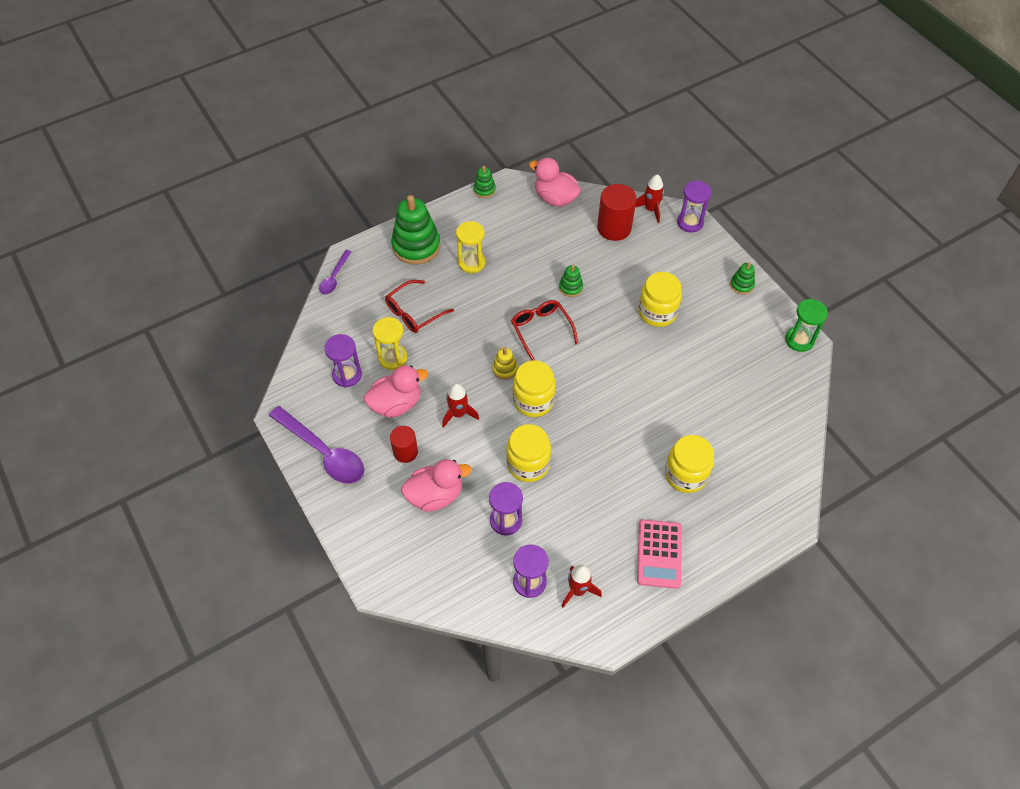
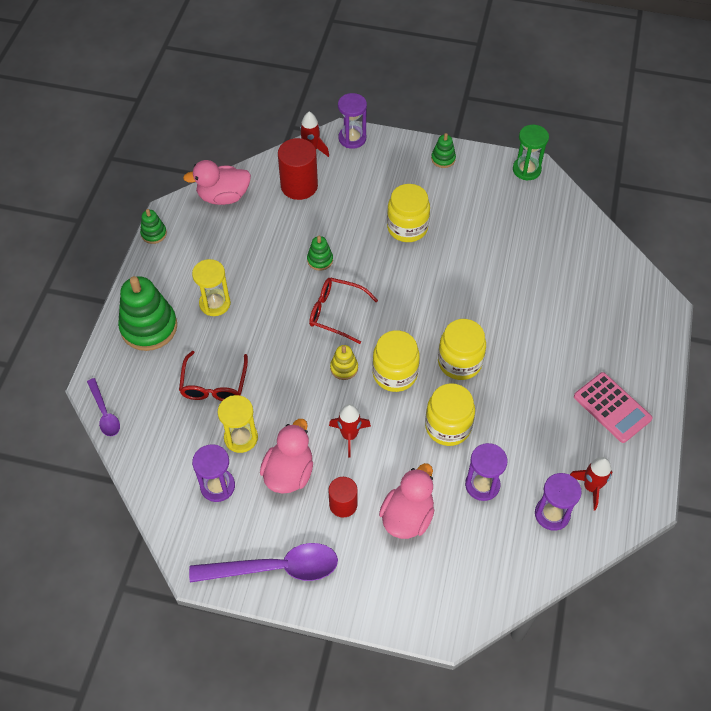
camera: 45 degrees left, 0 degrees up
(685, 474) = (564, 333): yellow jar -> yellow jar (459, 362)

